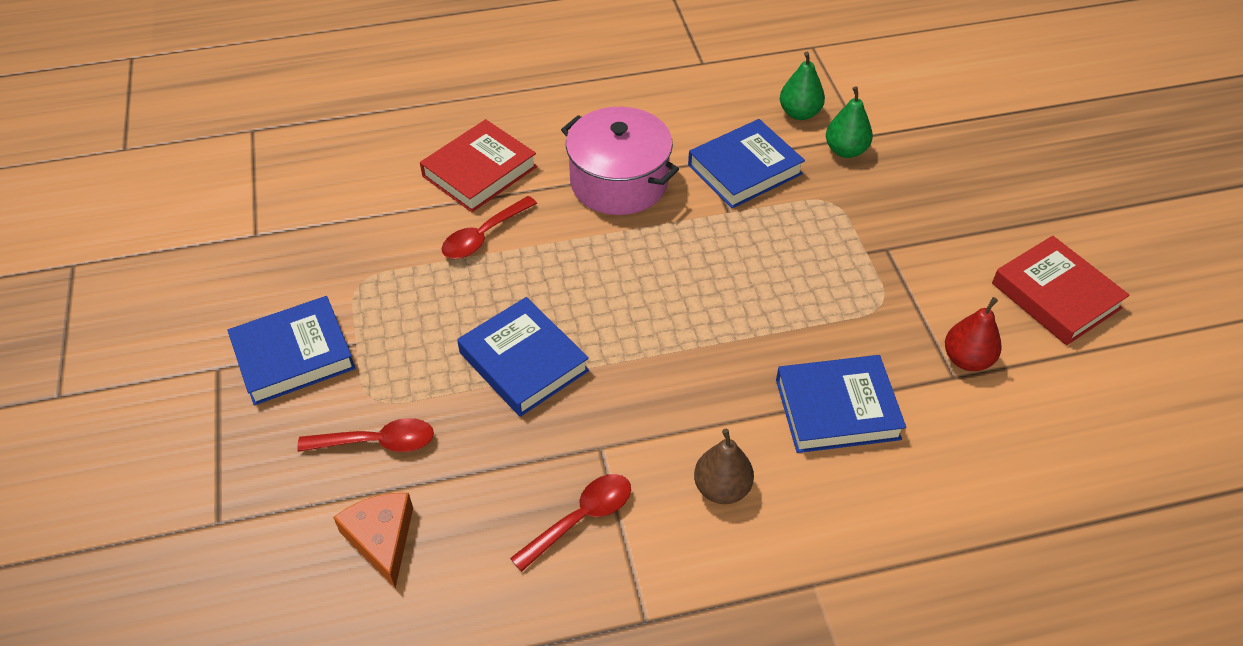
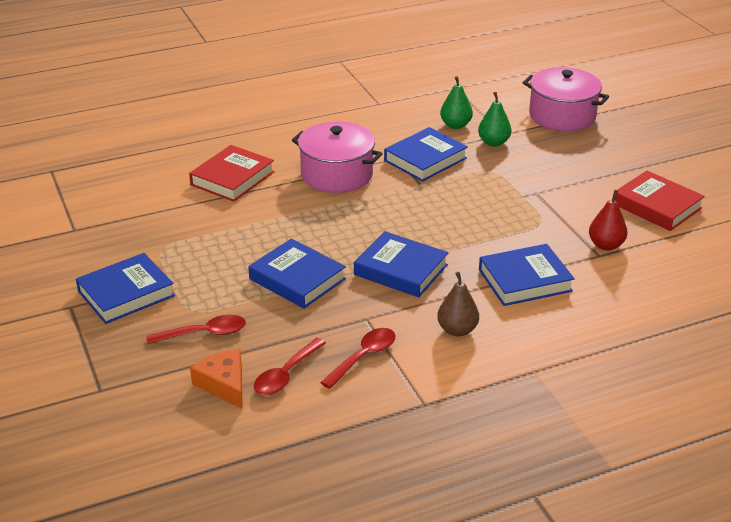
camera: 10 degrees left, 15 degrees down
(483, 236) = (246, 214): red spoon -> red spoon (286, 375)
(667, 365) = (400, 270): none -> blue book
(952, 113) = (562, 116): none -> pink pot

